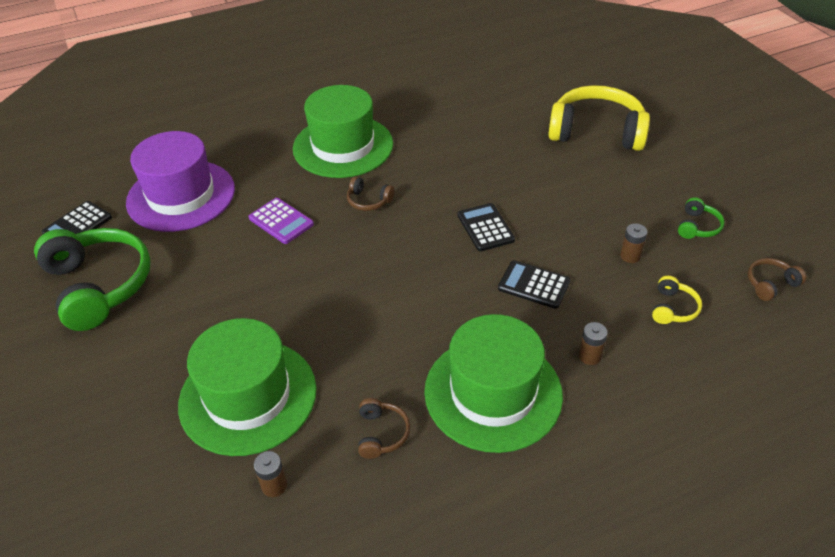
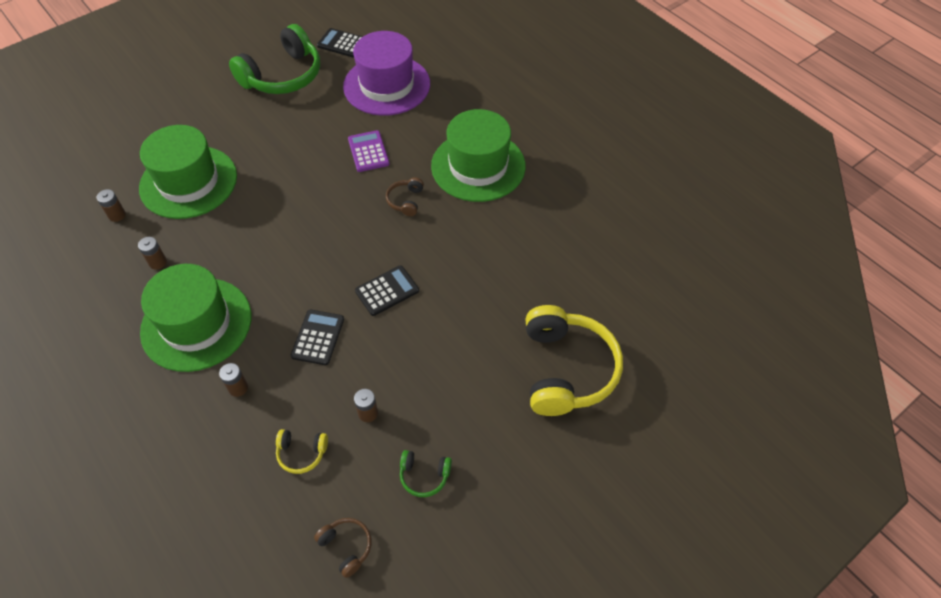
camera: 75 degrees right, 10 degrees up
(281, 221) = (368, 151): purple calculator -> purple calculator turned 135 degrees clockwise
(381, 433) = (158, 262): brown headphones -> brown battery

